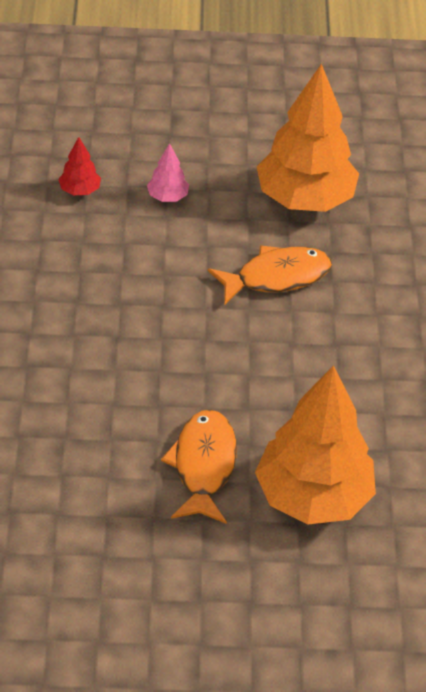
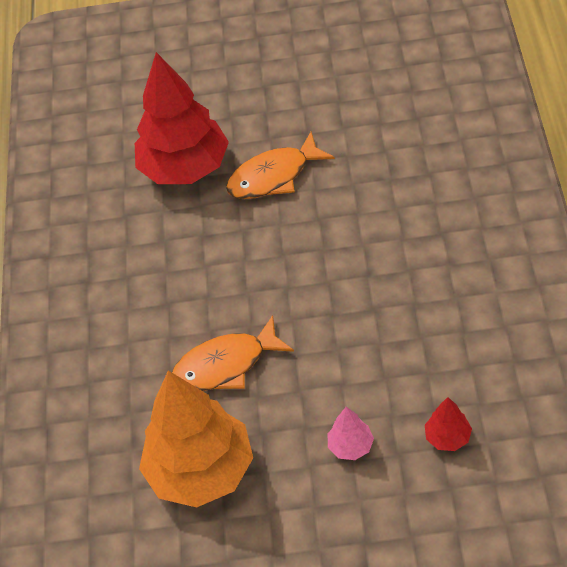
camera: 175 degrees left, 5 degrees up
(203, 465) = (273, 176): orange fish -> orange fish turned 60 degrees clockwise
(312, 497) = (185, 168): orange tree -> red tree

